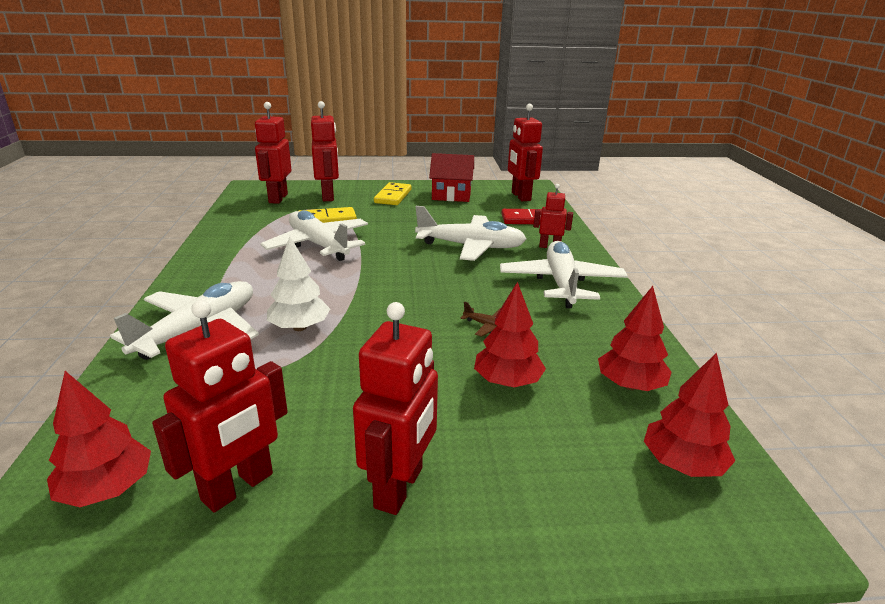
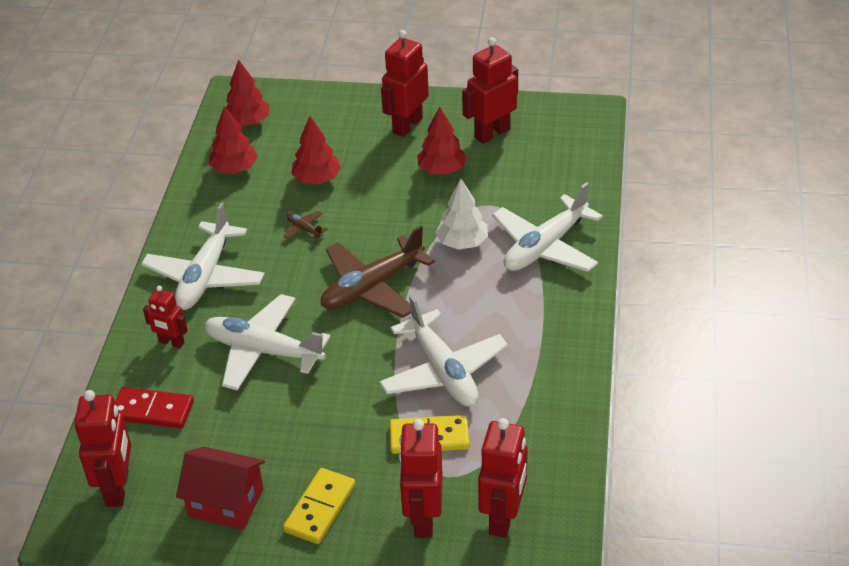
camera: 165 degrees left, 15 degrees up
(107, 489) = (560, 139): red tree -> red tree (441, 170)
(393, 286) = (372, 287): none -> brown plane

